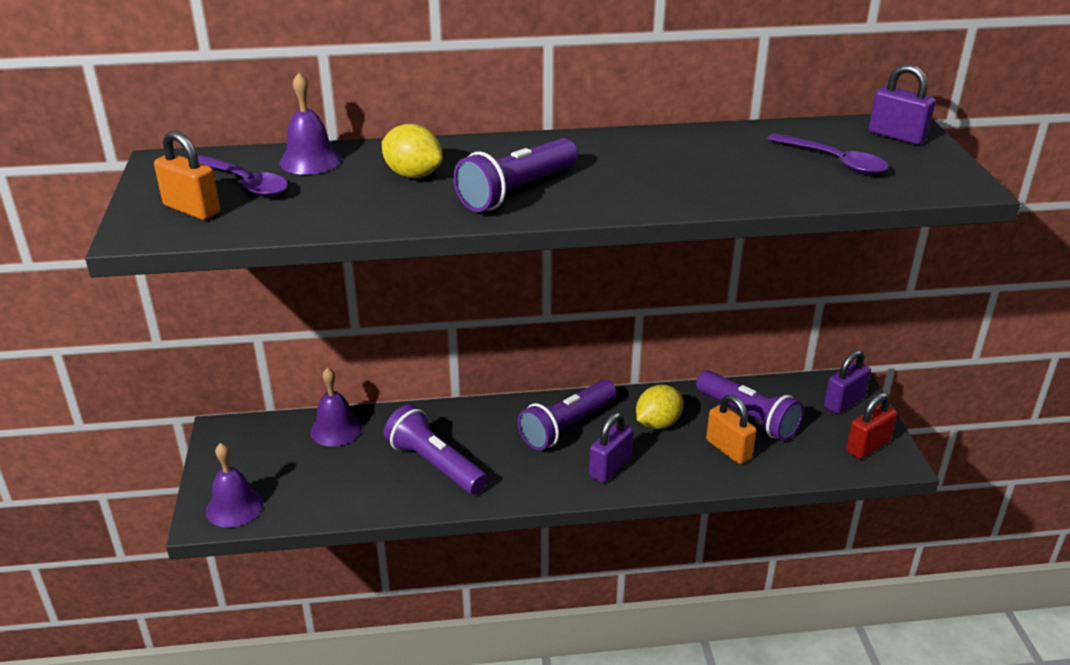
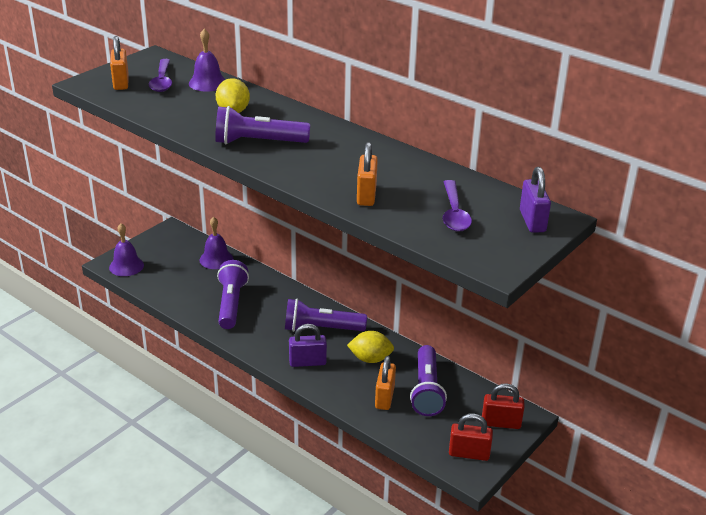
camera: 45 degrees right, 0 degrees up
(734, 185) = (366, 195): none -> orange padlock
(844, 402) = (501, 423): purple padlock -> red padlock

